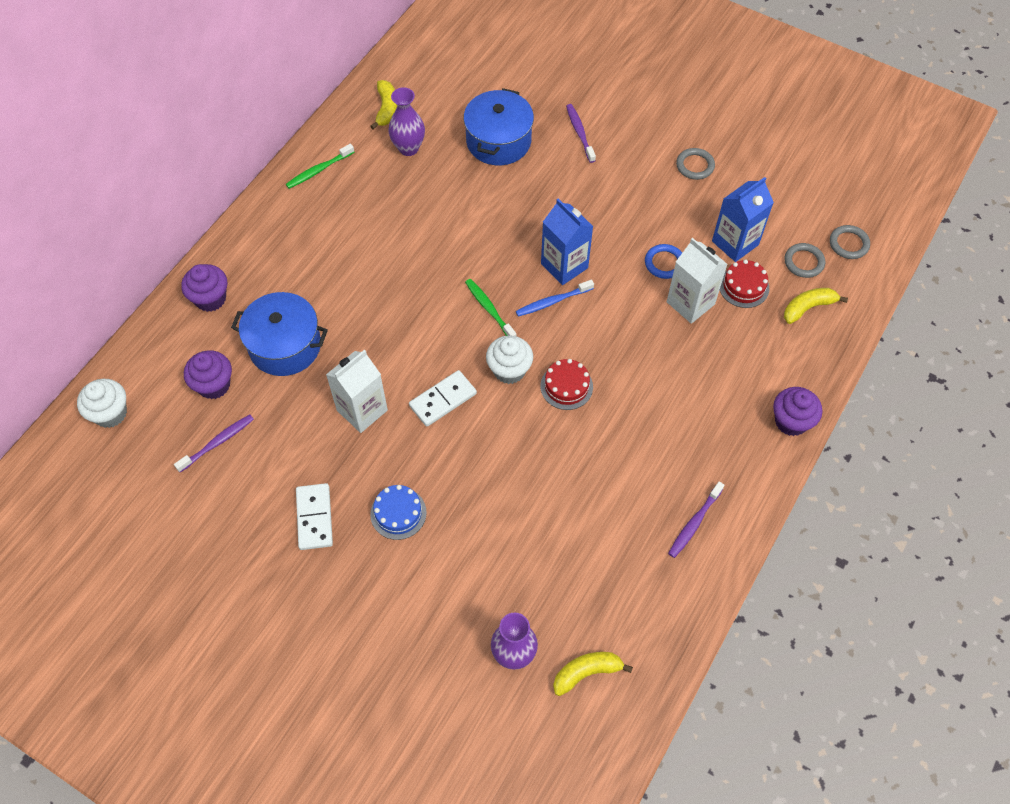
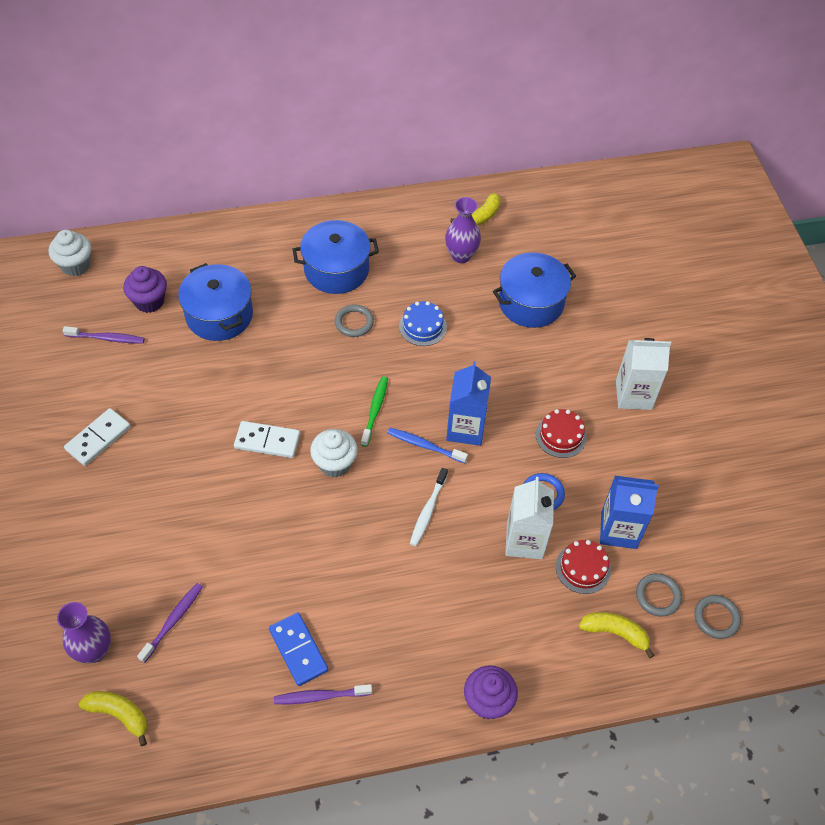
camera: 45 degrees right, 5 degrees down
(210, 299) = (215, 246): purple cupcake -> none
(318, 170) = (383, 221): green toothbrush -> none
(330, 235) = (336, 270): none -> blue pot
(362, 410) = (211, 399): white carton -> white carton (633, 395)
(398, 513) = (147, 486): blue cake -> blue cake (423, 326)
(566, 386) = (358, 512): red cake -> red cake (561, 436)
(579, 133) = (600, 346): purple toothbrush -> purple toothbrush (173, 621)
(609, 342) = (428, 511): none -> white toothbrush
(644, 510) = (298, 650): none -> blue domino
(695, 166) = (661, 445): grey ring -> grey ring (354, 322)

